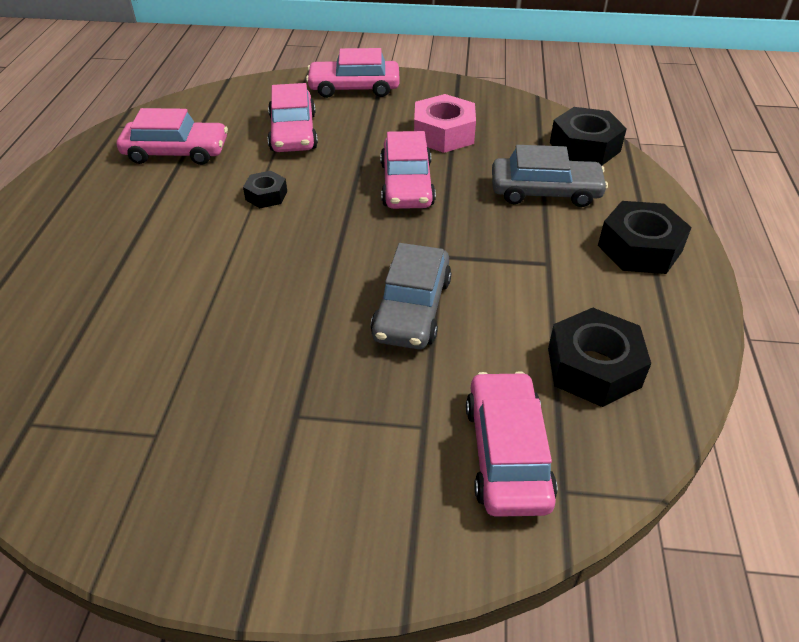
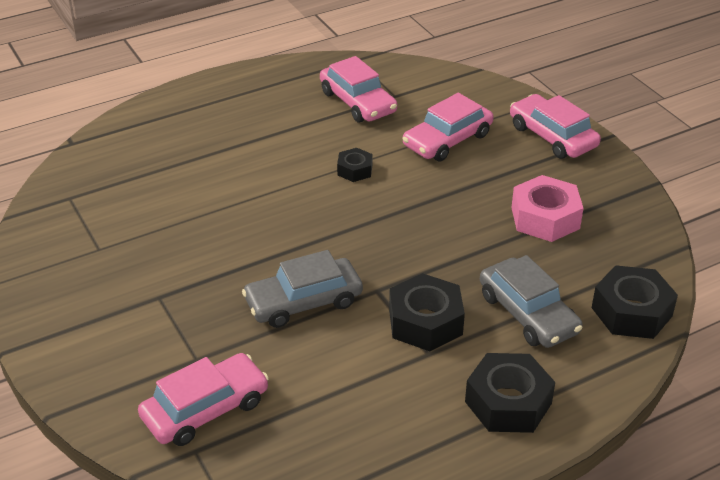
camera: 55 degrees right, 5 degrees down
(406, 184) = (447, 231): pink car -> none
(593, 367) = (328, 424): black nut -> black nut (425, 322)

